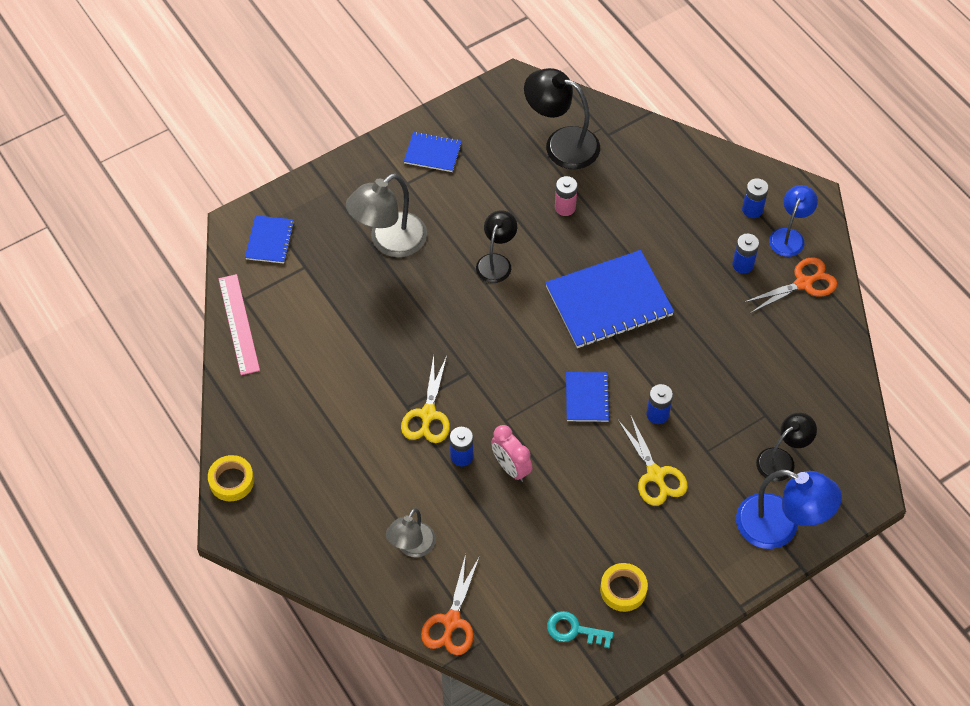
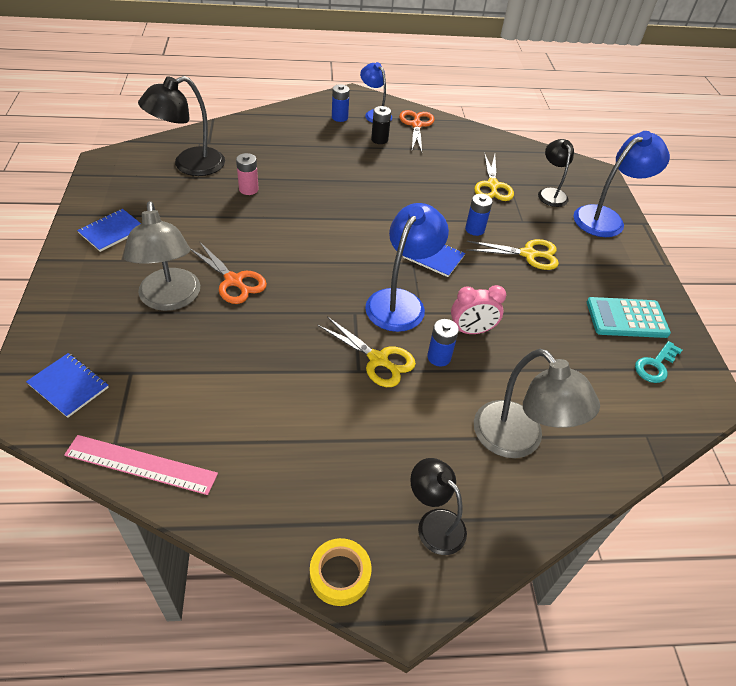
camera: 65 degrees left, 10 degrees down
(412, 547) = (517, 440): grey lamp -> grey lamp, size x1.59
(452, 621) = (615, 448): orange scissors -> orange scissors (234, 281)
(496, 262) = (260, 246): black lamp -> black lamp (434, 523)
(507, 399) = (401, 301): none -> blue lamp
(609, 301) = (354, 207): blue notebook -> none
(623, 590) = (626, 318): yellow tape -> turquoise calculator
(743, 264) = (379, 139): blue battery -> black battery
(748, 401) = (492, 185): none -> yellow scissors

